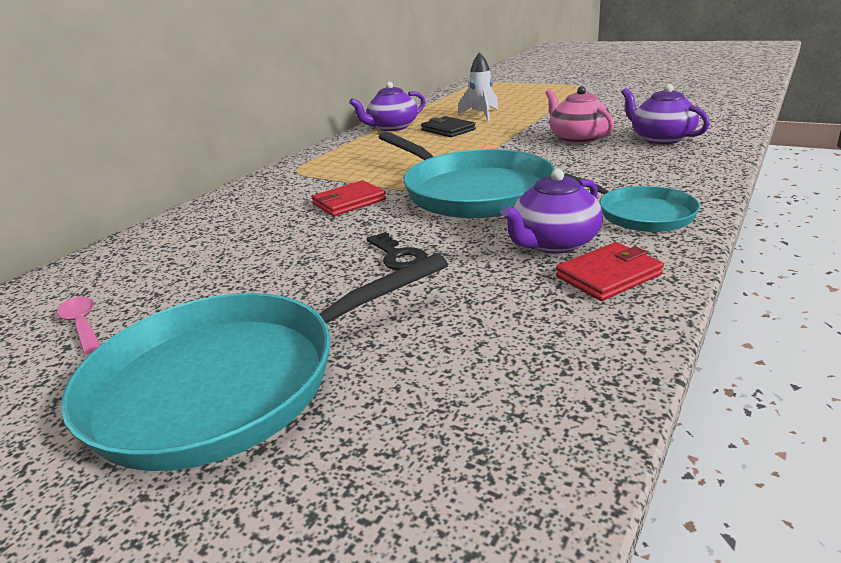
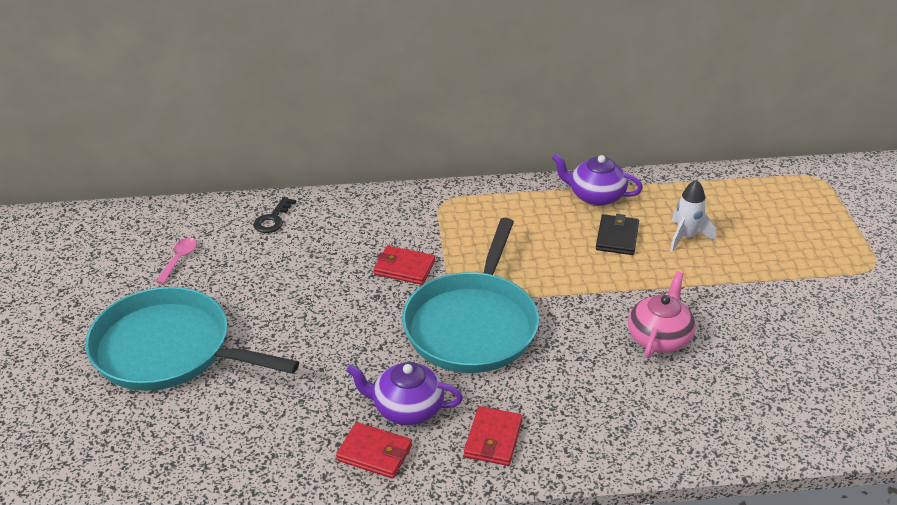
camera: 50 degrees right, 10 degrees up
(398, 256) = (336, 340): black key -> black key (273, 219)
(641, 214) = (493, 439): turquoise pan -> red wallet
(660, 138) = (706, 397): purple teapot -> none

